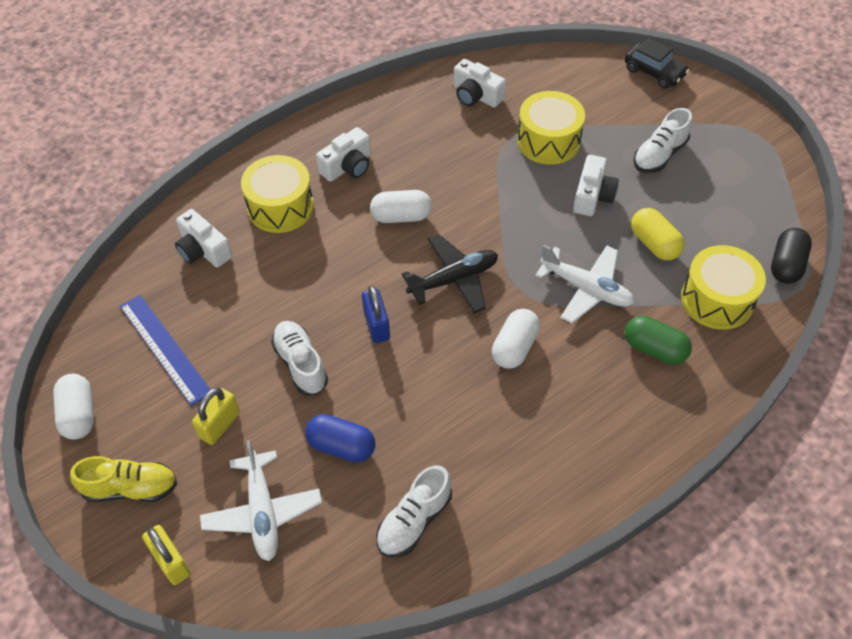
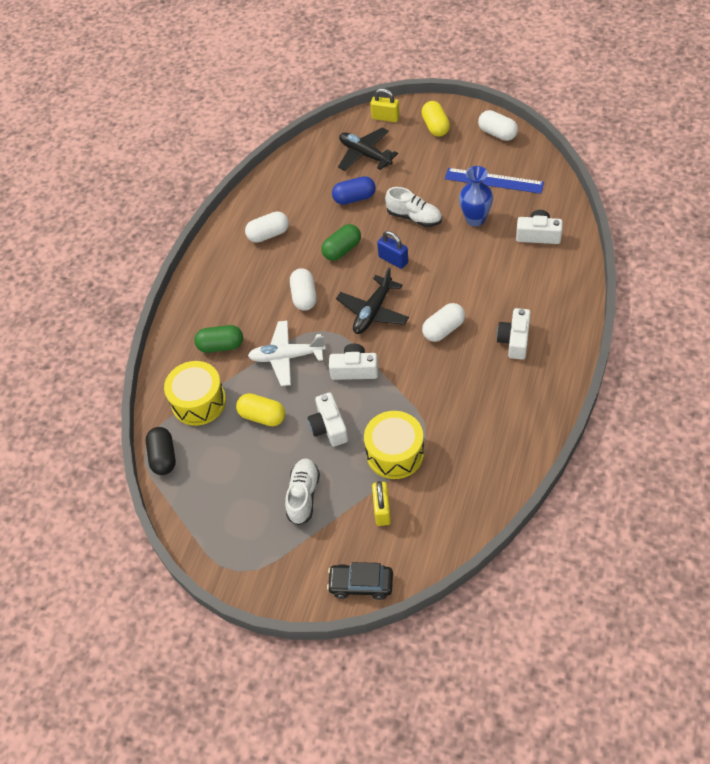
camera: 150 degrees right, 0 degrees up
(131, 488) = (435, 126): yellow shoe -> yellow capsule
(220, 425) = (424, 170): yellow padlock -> yellow padlock (382, 510)
(241, 313) = (475, 219): none -> blue vase
(262, 511) = (365, 154): white plane -> black plane
(280, 207) = (525, 287): yellow drum -> none
(414, 521) = (290, 192): white shoe -> none
(422, 379) = (342, 250): none -> green capsule
(476, 95) = (484, 459): white camera -> white camera (354, 370)
(494, 469) = (268, 234): none -> white capsule

